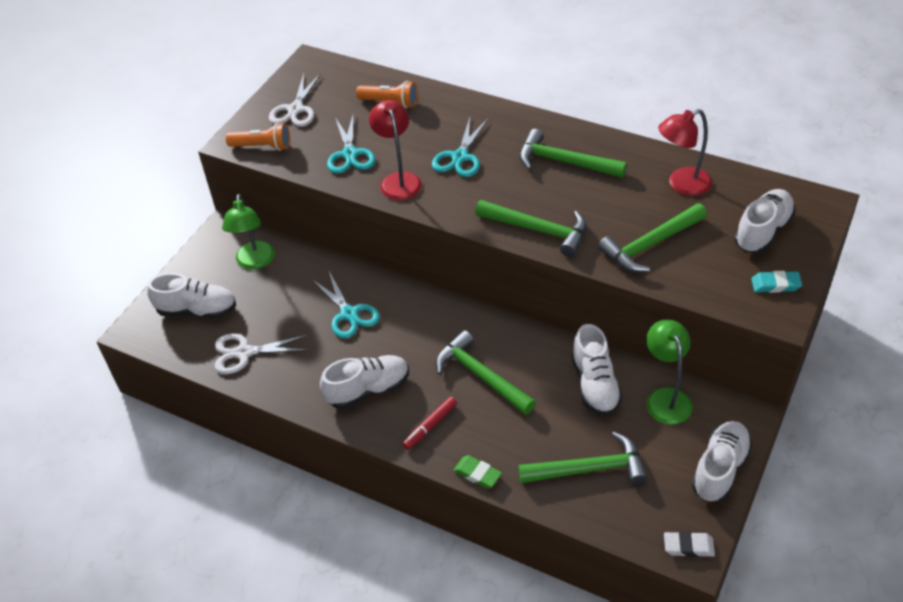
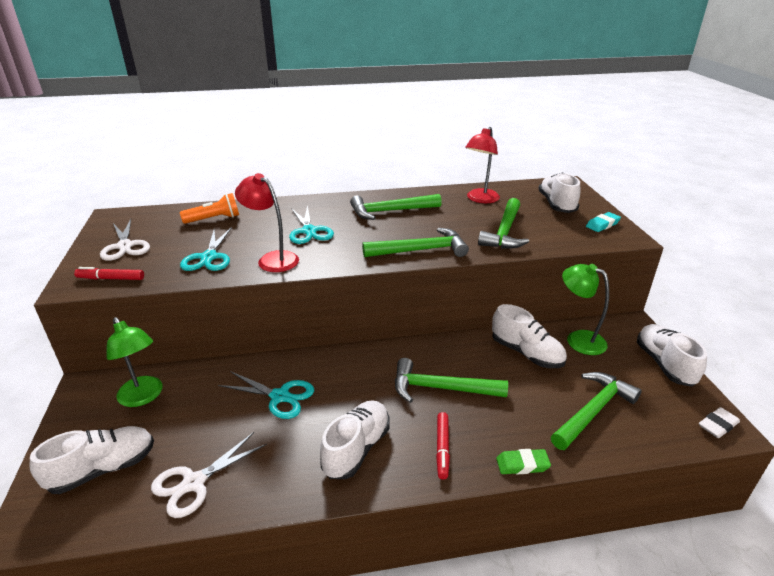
camera: 40 degrees left, 15 degrees down
(262, 146) = (111, 278): orange flashlight -> red marker
(350, 154) = (209, 257): turquoise scissors -> turquoise scissors turned 45 degrees clockwise

